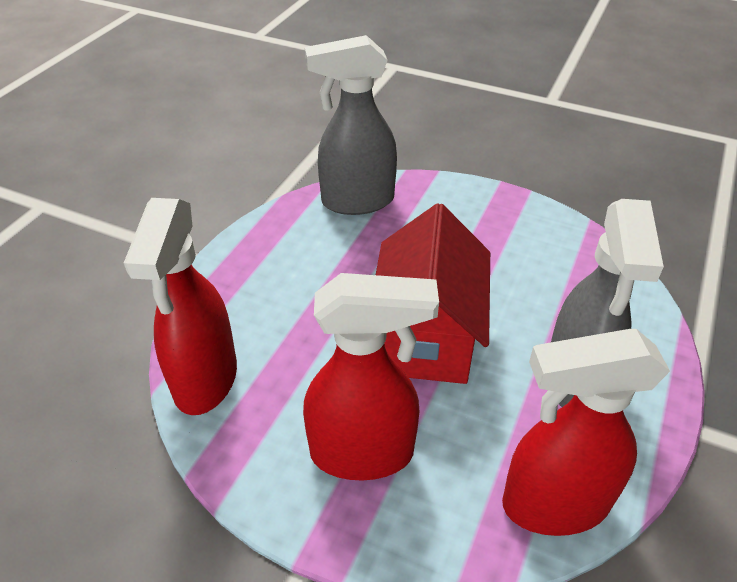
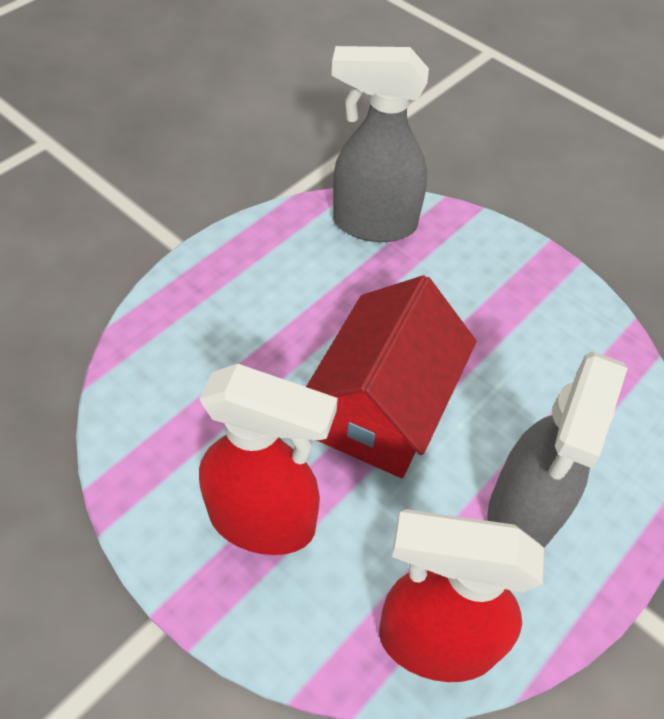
camera: 15 degrees right, 10 degrees up
(205, 380) = (138, 392): red spray bottle -> none

